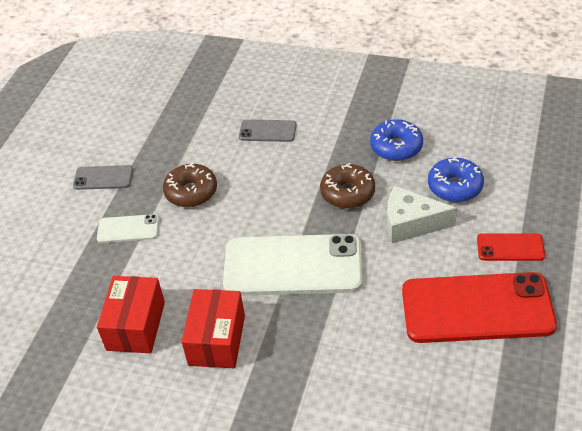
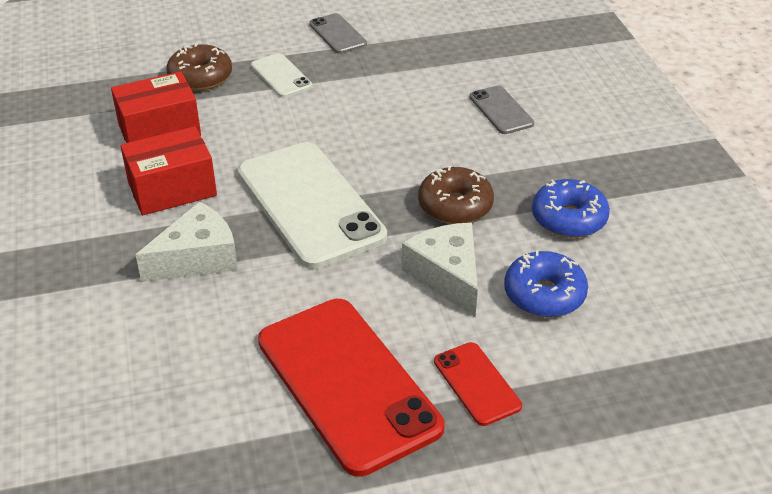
camera: 55 degrees right, 5 degrees down
(191, 192) = (363, 94): brown donut -> brown donut (200, 77)
(307, 349) = (197, 258): none -> white cheese

